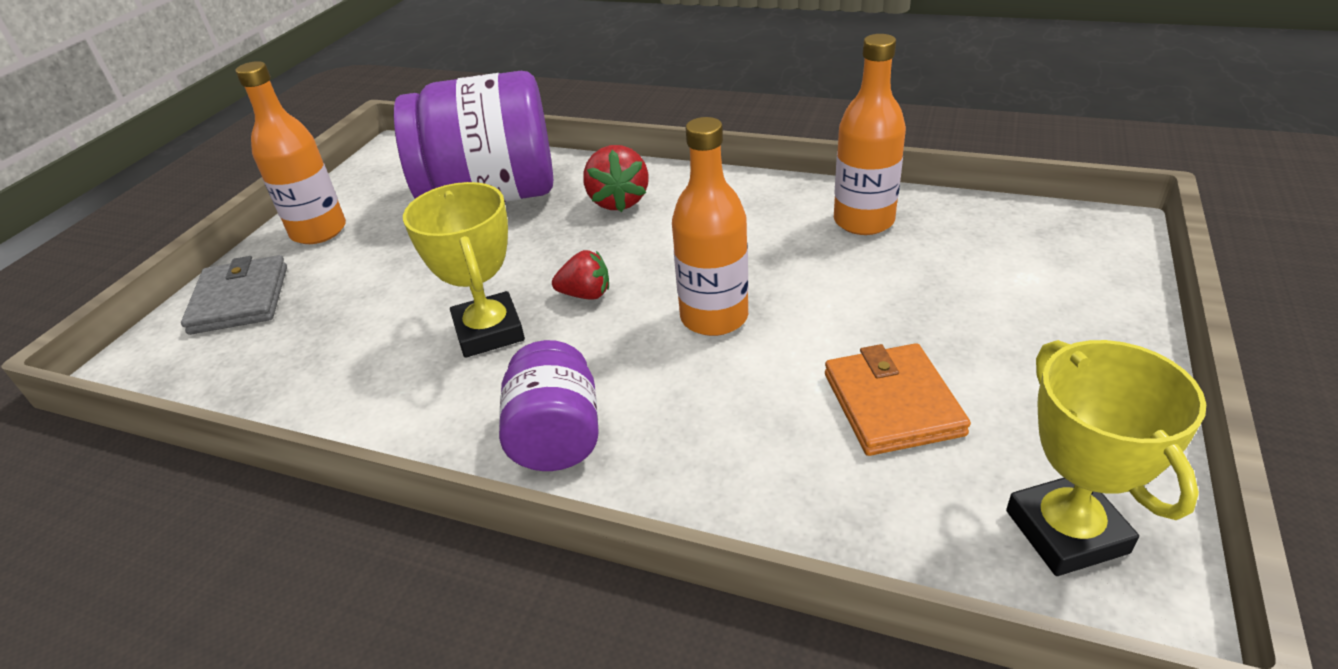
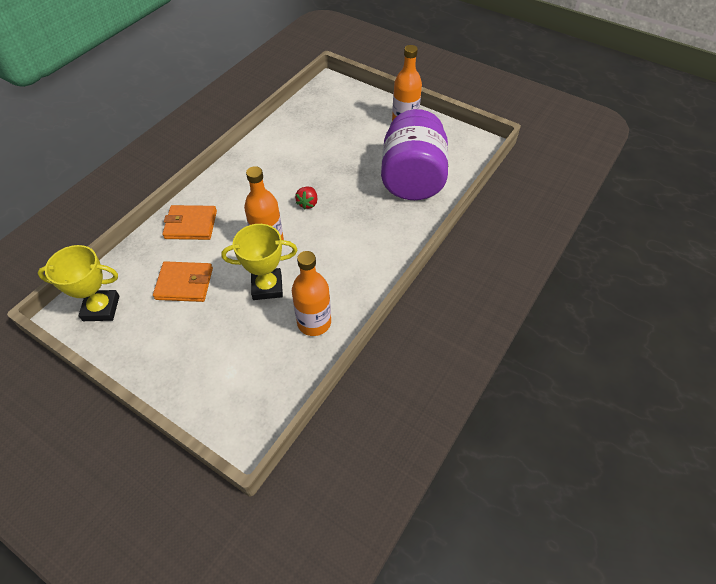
camera: 100 degrees right, 15 degrees up
(240, 299) = (359, 104): grey wallet -> none
(489, 331) = (298, 172): yellow trophy -> yellow trophy (267, 287)
(556, 437) = (228, 186): purple jar -> none
(618, 201) = (383, 226): red strawberry -> none
(715, 460) = (191, 225): none -> orange wallet

